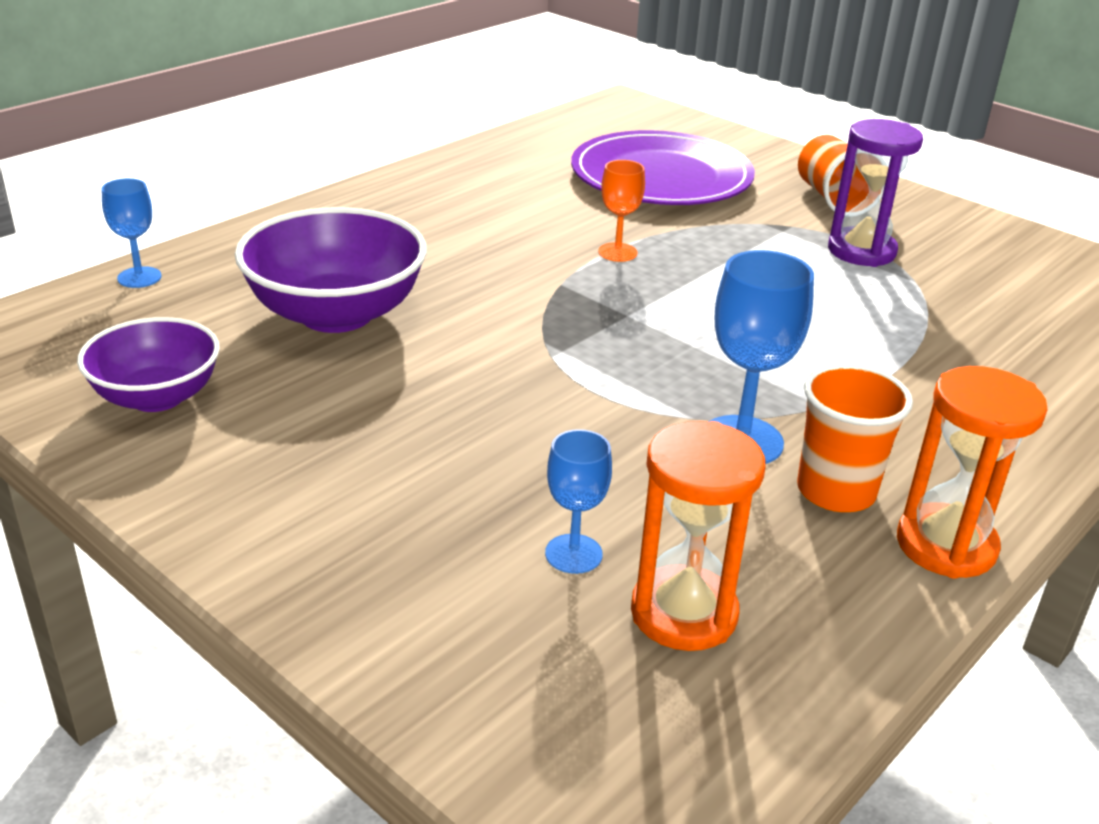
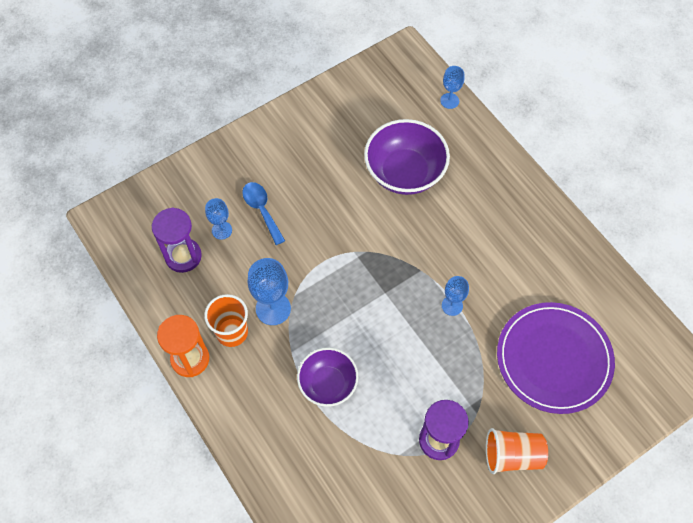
camera: 105 degrees right, 30 degrees up
(157, 397) = (349, 109): purple bowl -> purple bowl (328, 384)
(488, 494) = (261, 210): none -> blue spoon
(617, 252) = (452, 305): orange goblet -> blue goblet
(683, 613) = (183, 256): orange hourglass -> purple hourglass

